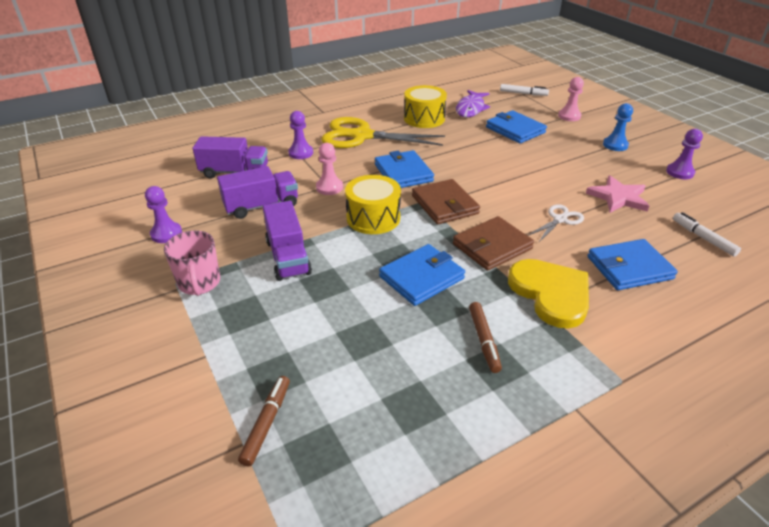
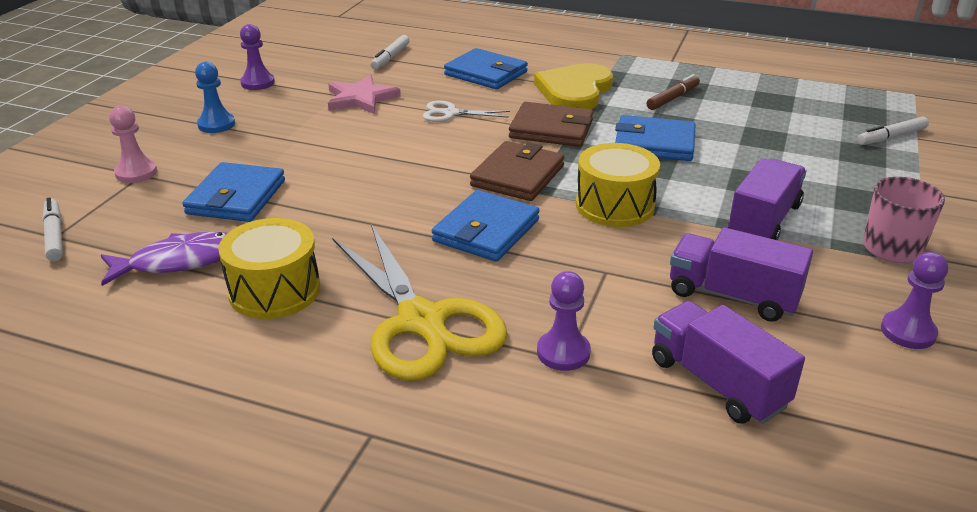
camera: 130 degrees left, 5 degrees down
(267, 423) = (891, 137): brown marker -> white marker
(329, 187) = (608, 268): pink pawn -> none

